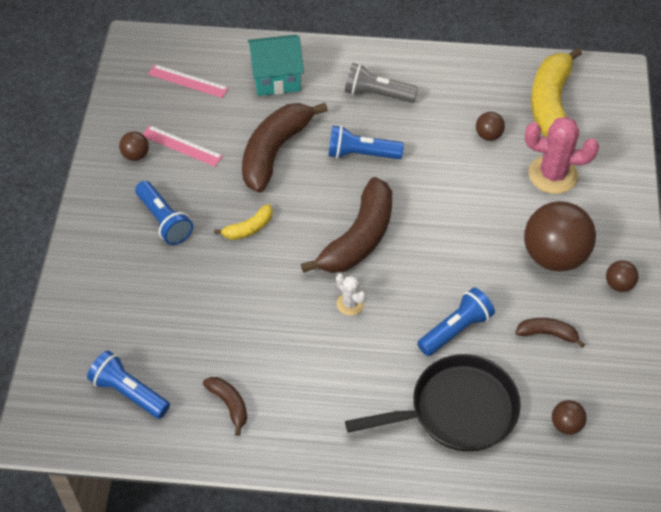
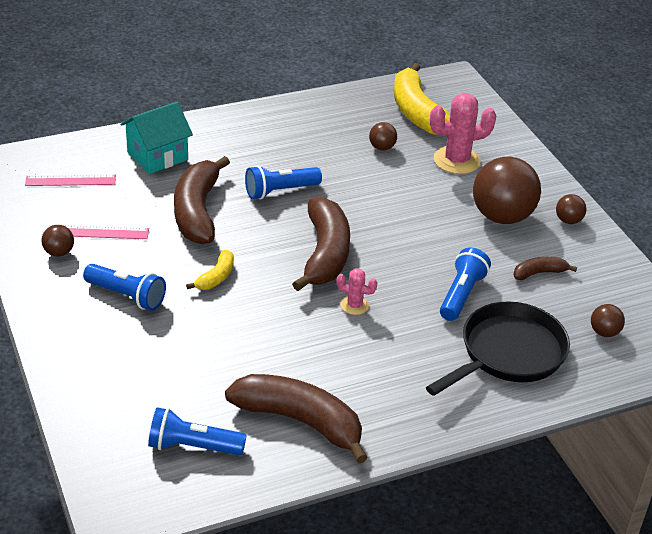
camera: 30 degrees left, 15 degrees down
(229, 404) = (300, 421): brown banana -> brown banana, size x2.09
(350, 304) = (354, 305): white cactus -> pink cactus
(377, 94) = (261, 144): grey flashlight -> none

